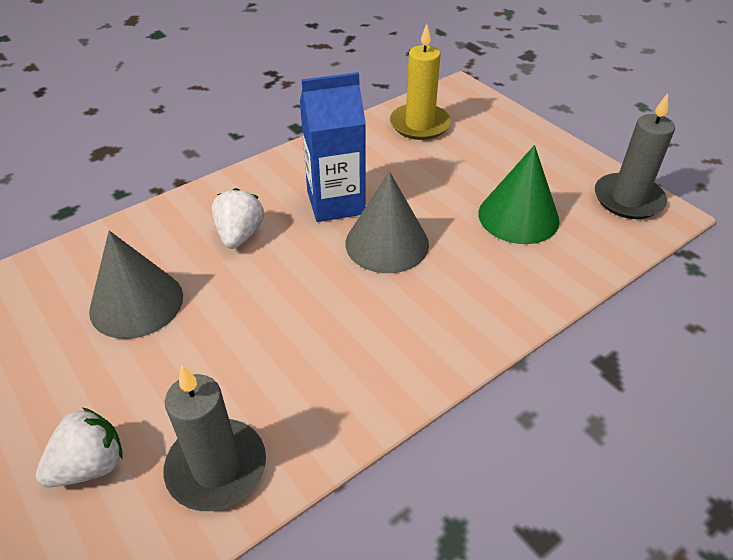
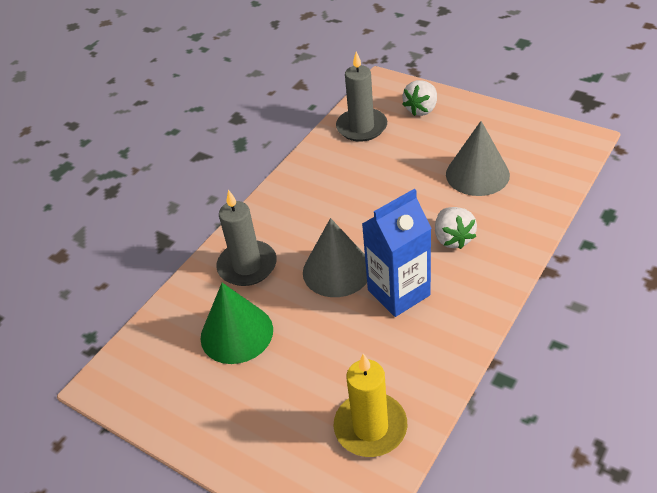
camera: 165 degrees right, 0 degrees up
(628, 199) = (136, 390): grey candle -> grey candle (247, 266)

